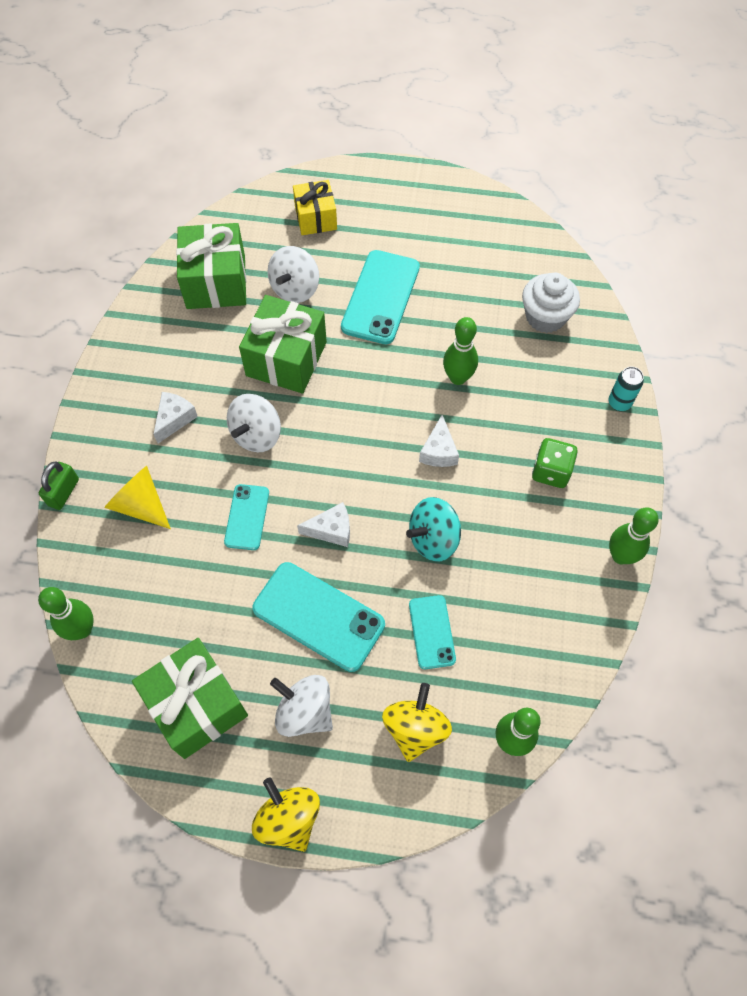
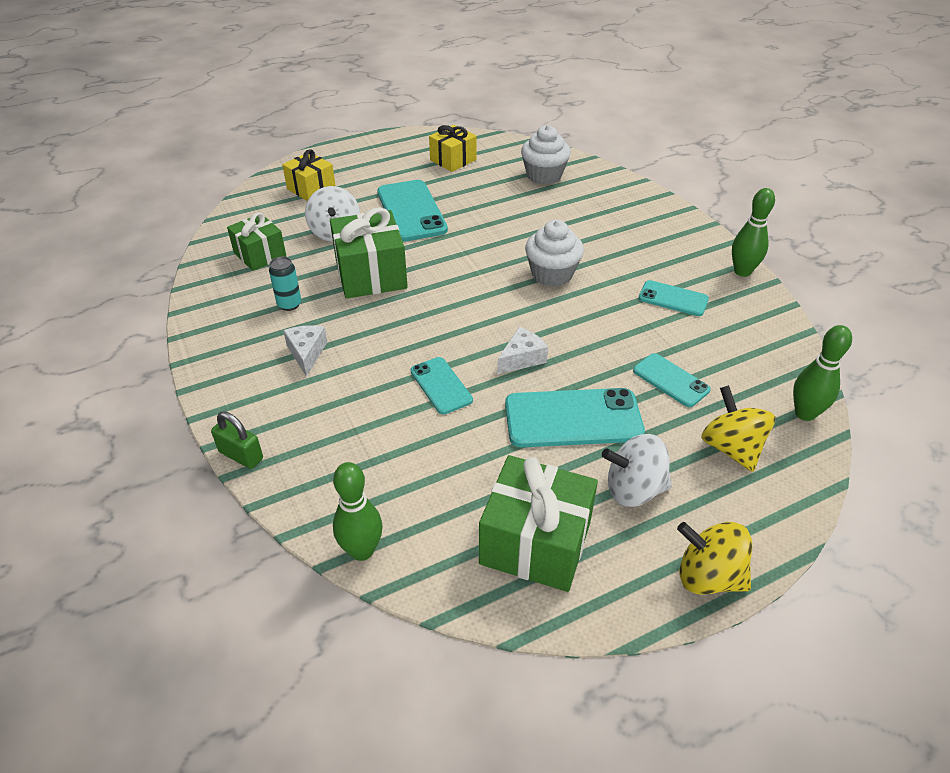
camera: 35 degrees left, 20 degrees down
(64, 492) = (241, 455): green padlock -> green padlock turned 45 degrees counterclockwise
(140, 504) = (331, 426): yellow cone -> none
(216, 282) = (260, 255): green gift -> green gift, size x0.64
(256, 435) = (393, 330): white spinning top -> none
(433, 539) = (606, 325): turquoise spinning top -> none
(439, 451) = (552, 274): white cheese -> white cupcake
(458, 378) = (519, 230): green bowling pin -> none
(475, 246) = (453, 160): none -> yellow gift
(521, 547) = (673, 299): none -> turquoise phone
(551, 471) = (643, 250): green dice -> none
(619, 403) = (644, 197): turquoise can -> turquoise can (289, 304)

